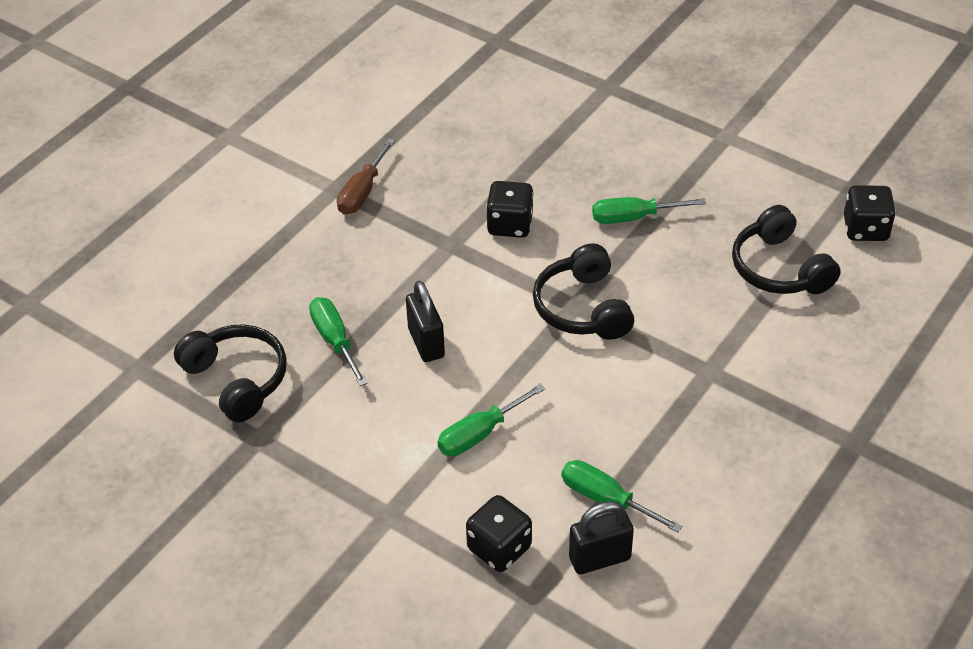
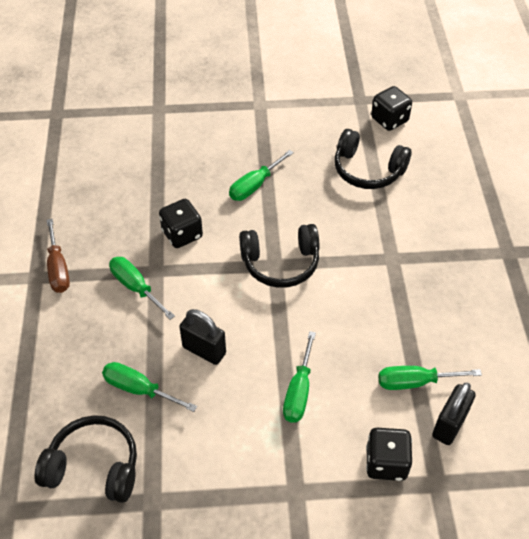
camera: 40 degrees left, 5 degrees up
(417, 249) = (136, 287): none -> green screwdriver
(583, 308) = (280, 263): black headphones -> black headphones turned 45 degrees counterclockwise

